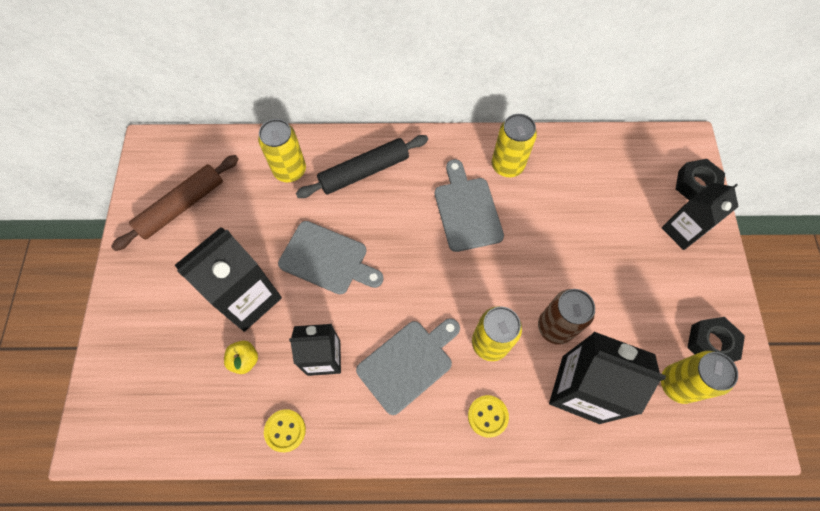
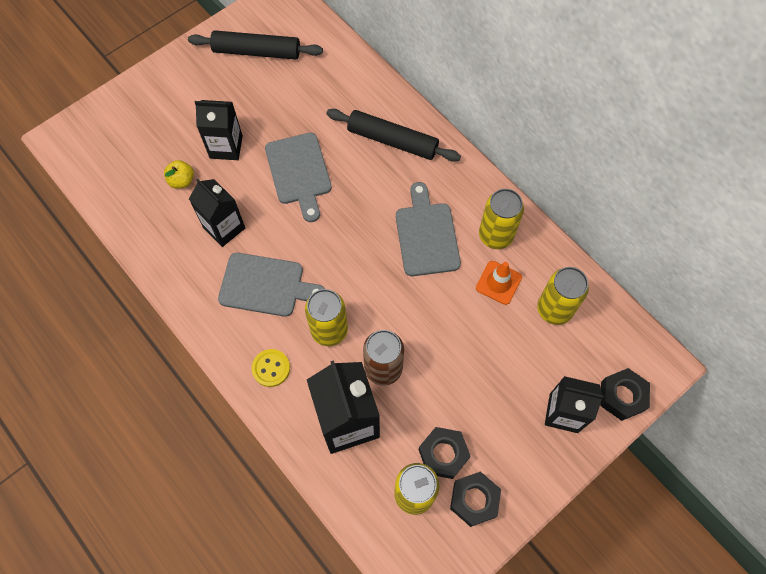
camera: 50 degrees right, 0 degrees up
(181, 206) = (257, 51): brown rolling pin -> black rolling pin
(247, 298) = (226, 147): black carton -> black carton, size x0.66
(285, 430) = (154, 244): yellow button -> none
(290, 170) = (347, 93): yellow can -> yellow can (554, 309)
(467, 210) = (426, 235): grey cutting board -> grey cutting board turned 45 degrees counterclockwise
(547, 193) = (498, 282): none -> orange traffic cone
(659, 337) = (443, 454): none -> black nut

